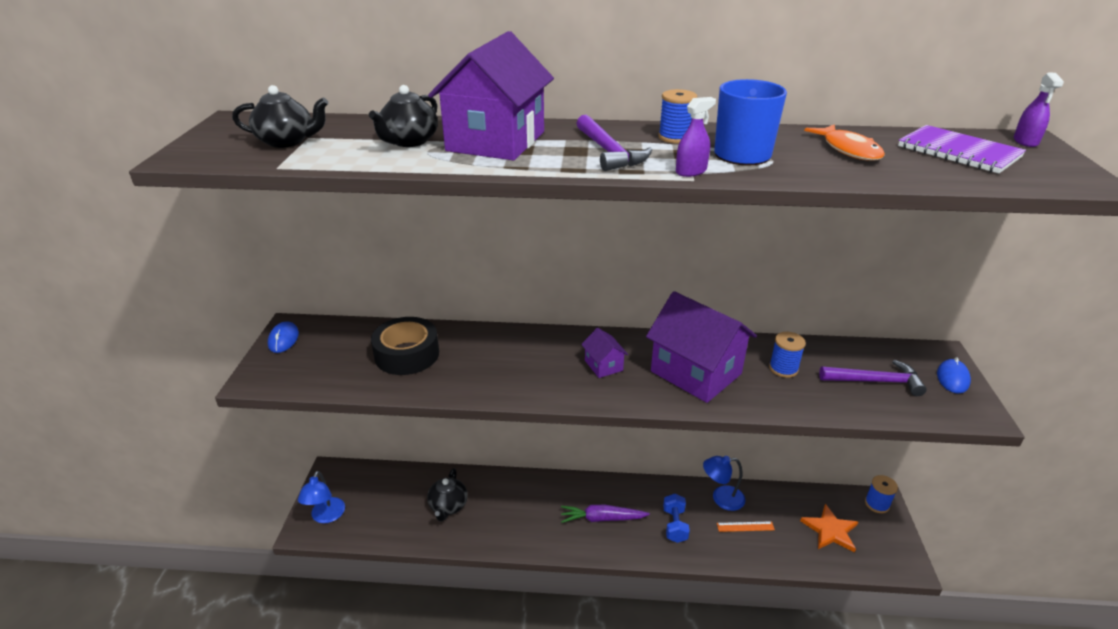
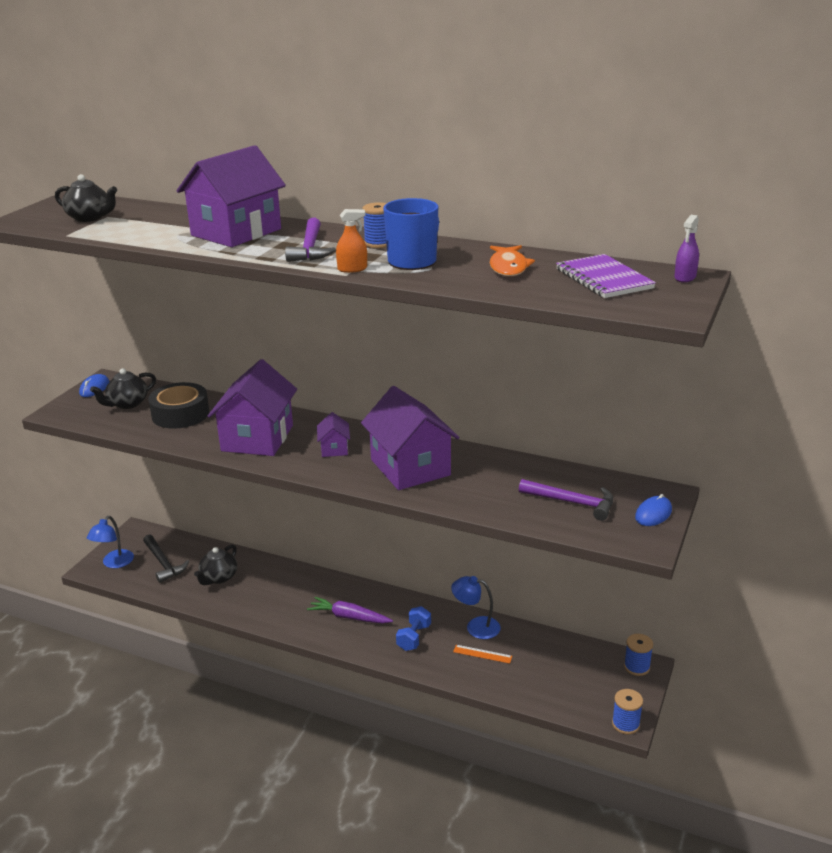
camera: 20 degrees right, 5 degrees down
(381, 503) = (163, 563): none -> black hammer
(409, 141) = (173, 226): black teapot -> black teapot (127, 404)
(514, 368) = (257, 438): none -> purple house
(691, 171) = (352, 269): purple spray bottle -> orange spray bottle
(783, 369) = (494, 478): blue spool -> blue spool (625, 724)
(830, 530) = (568, 677): orange star -> none

